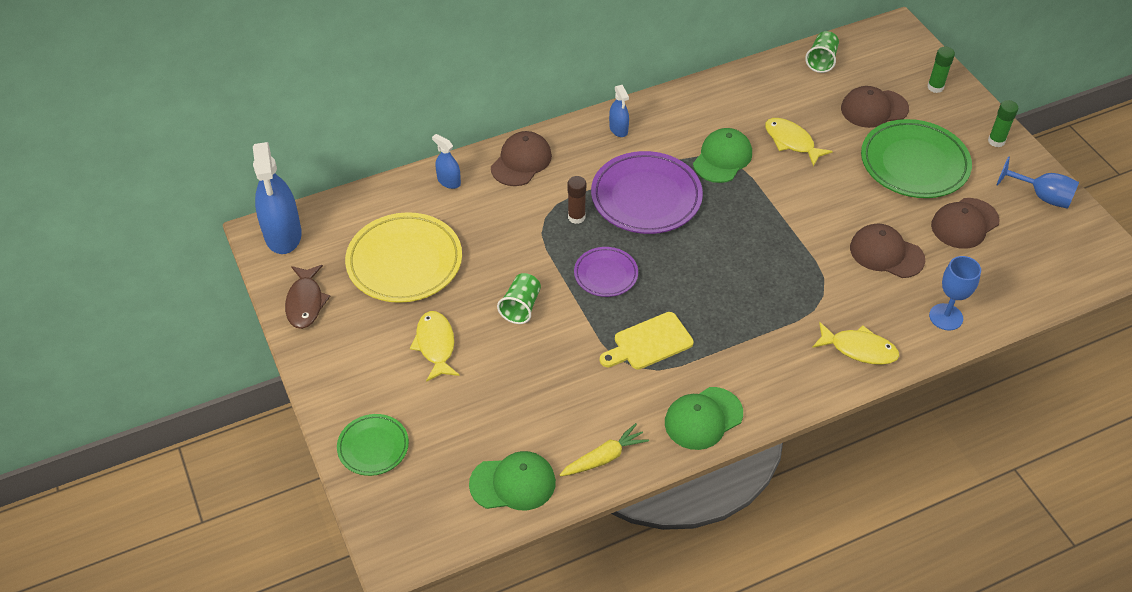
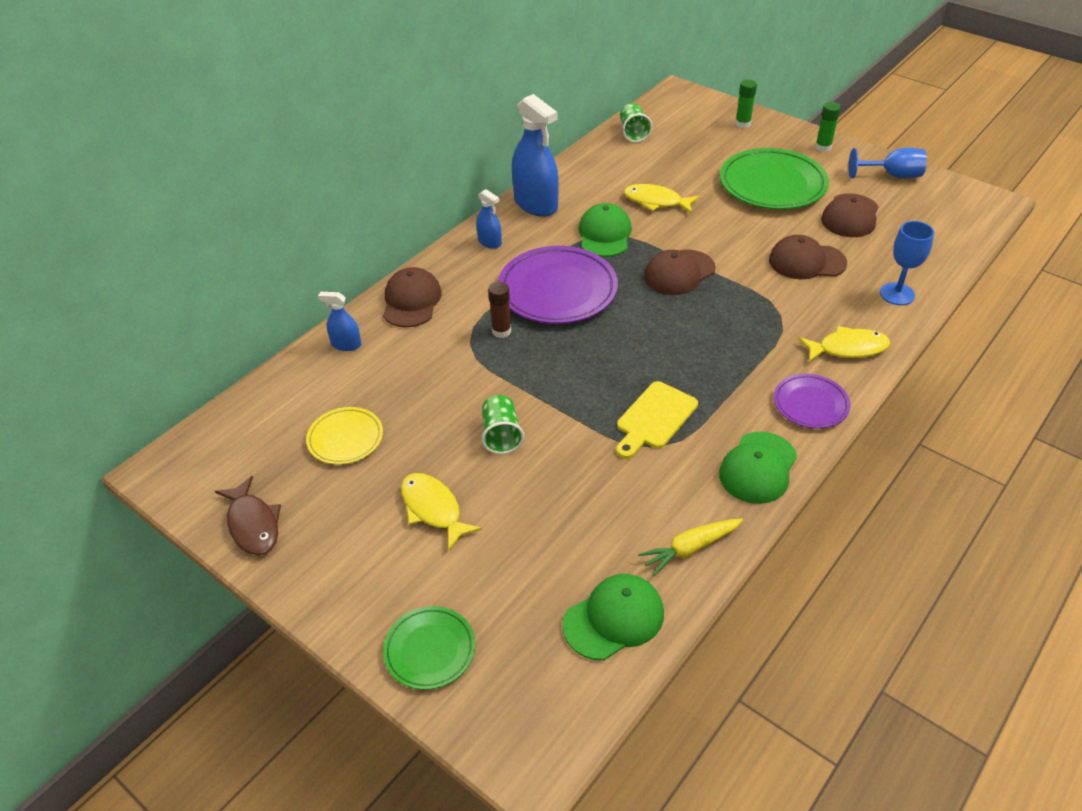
camera: 25 degrees left, 5 degrees down
(283, 234) = (185, 463): blue spray bottle -> blue spray bottle (536, 204)
(404, 262) = (345, 439): yellow plate -> yellow plate, size x0.55
(604, 457) = (690, 548): yellow carrot -> yellow carrot turned 150 degrees counterclockwise
(606, 274) = (567, 372): purple plate -> purple plate (810, 404)
(874, 109) = (706, 154): brown cap -> brown cap (679, 273)

